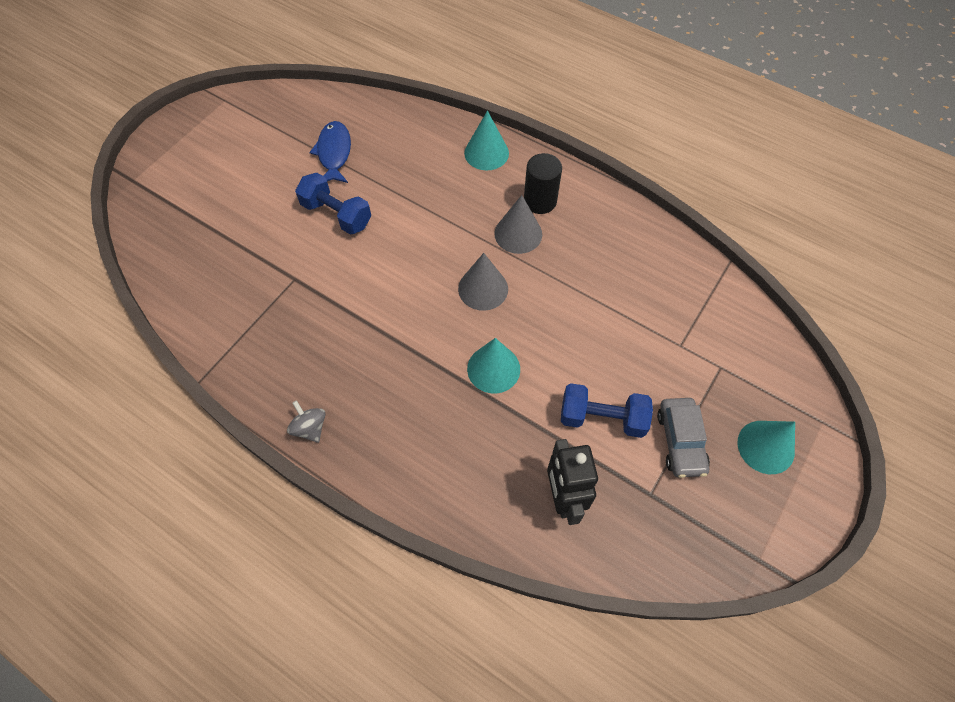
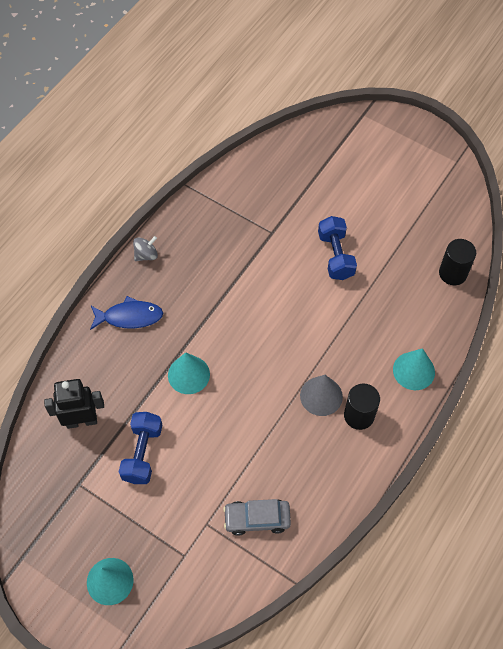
camera: 90 degrees right, 0 degrees up
(334, 153) = (402, 248): blue fish -> blue fish (129, 317)
(336, 214) = (335, 256): blue dumbbell -> blue dumbbell turned 45 degrees counterclockwise
(370, 114) = (453, 273): none -> black cylinder
(483, 288) = (263, 367): grey cone -> none
(680, 441) = (119, 512): grey car -> grey car (257, 519)

